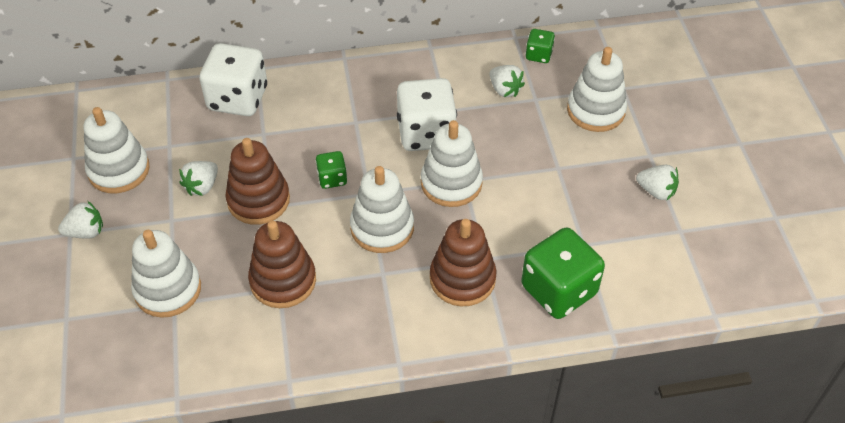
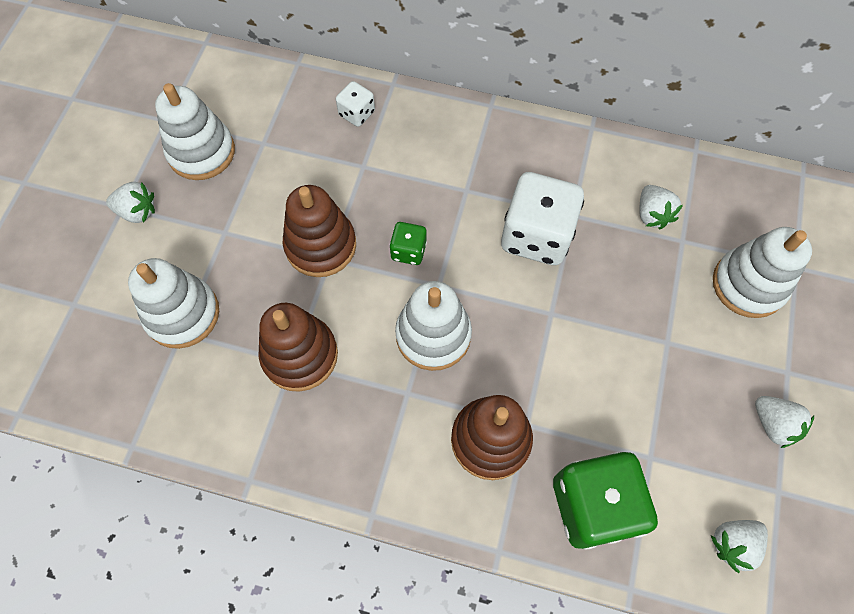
camera: 25 degrees right, 15 degrees up
(202, 186) = (272, 205): white strawberry -> white strawberry (733, 544)
(238, 99) = (357, 113): white dice -> white dice, size x0.49
(451, 183) = (535, 311): white stacking toy -> none
(539, 55) = (713, 184): green dice -> none

